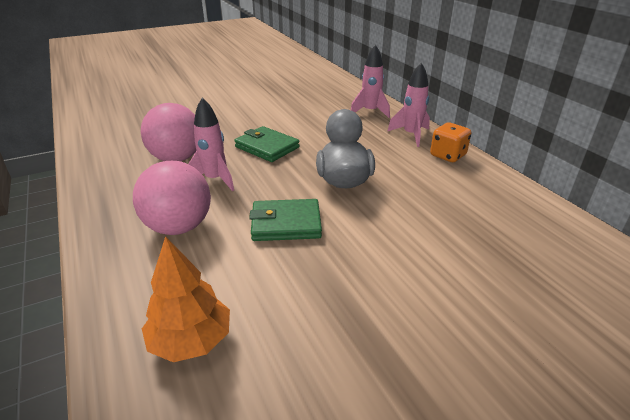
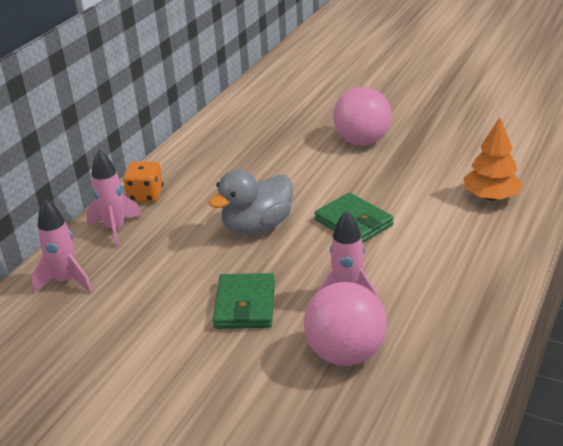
camera: 125 degrees left, 0 degrees up
(179, 227) = (429, 267): pink ball -> pink ball (362, 141)

